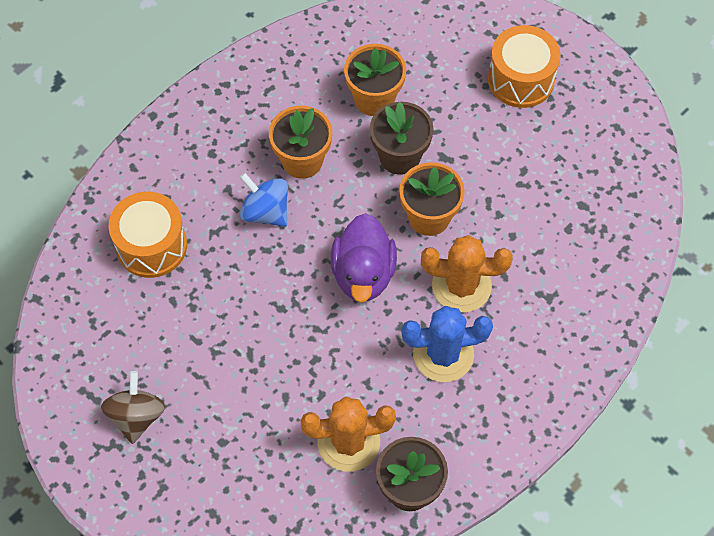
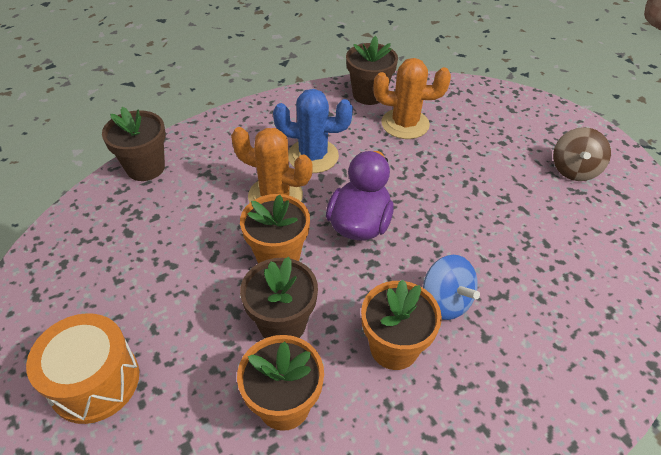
camera: 165 degrees left, 15 degrees down
(151, 245) = (572, 297): orange drum -> none
(618, 286) = (145, 168): none -> brown flower pot

